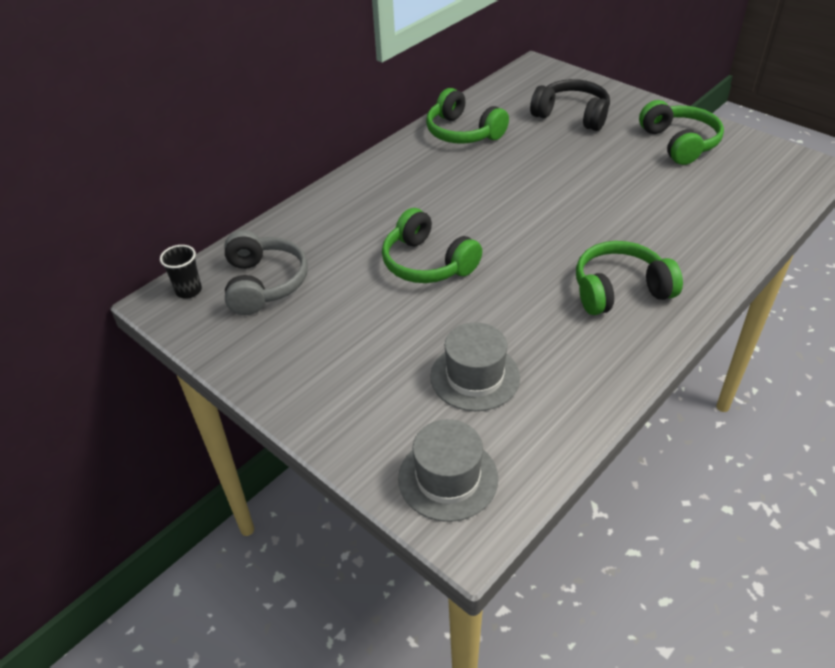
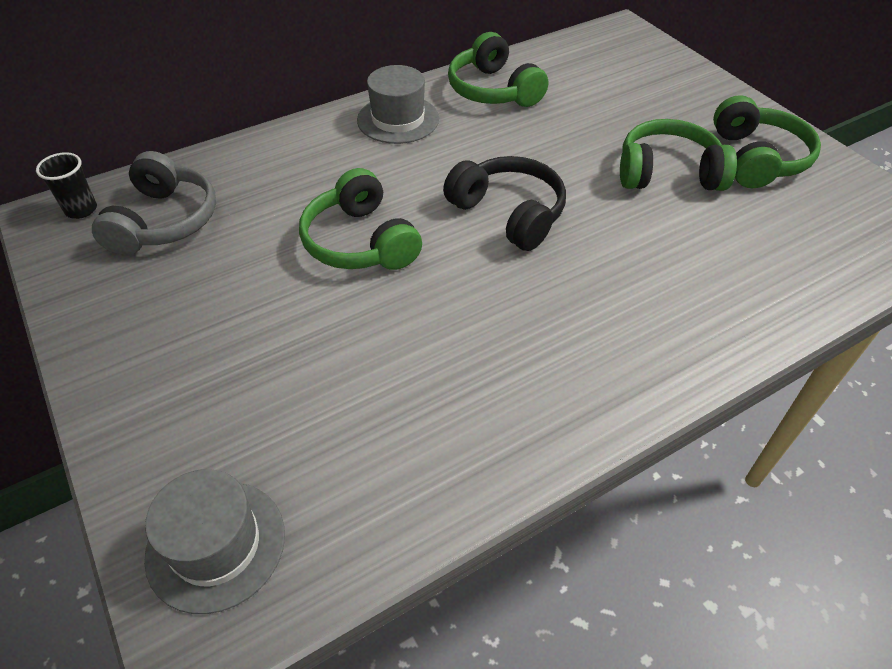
camera: 15 degrees right, 5 degrees up
(475, 376) = (331, 409): grey hat -> grey hat (398, 119)
(572, 115) = (635, 96): black headphones -> black headphones (508, 213)
(620, 290) = (579, 339): green headphones -> green headphones (668, 173)

